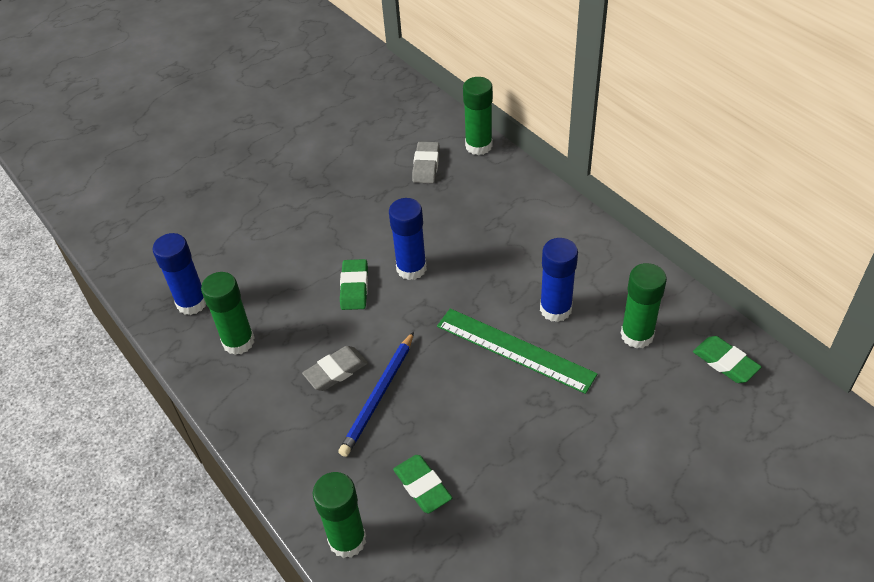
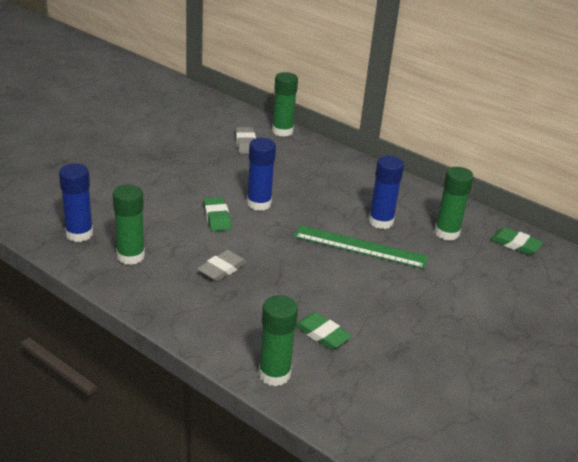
camera: 20 degrees left, 15 degrees down
(379, 396) = (264, 282): blue pencil -> none

